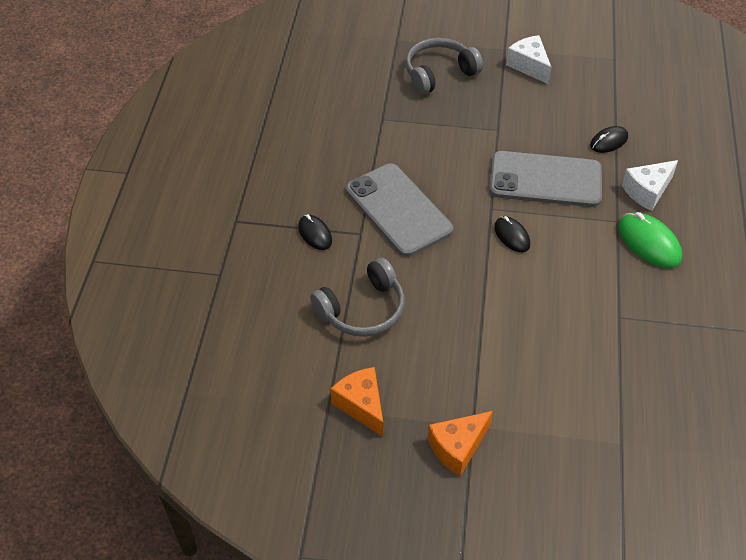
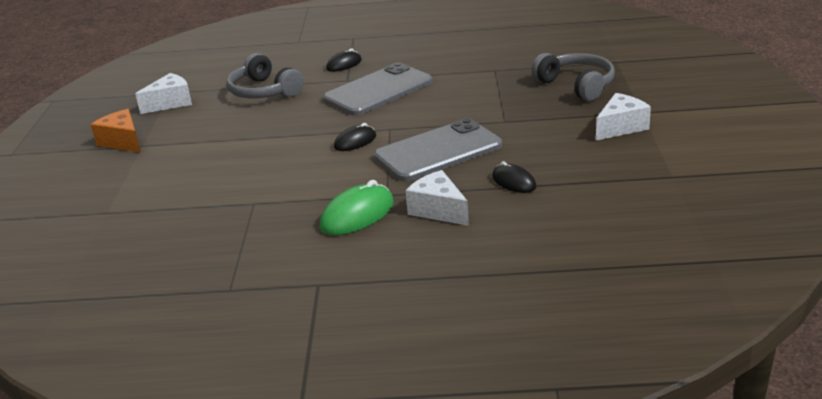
camera: 85 degrees right, 20 degrees down
(361, 405) = (170, 103): orange cheese -> white cheese
(545, 180) = (438, 151): grey phone -> grey phone turned 60 degrees clockwise

